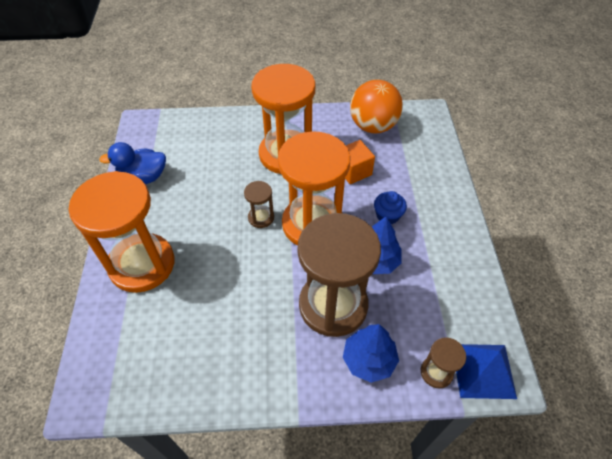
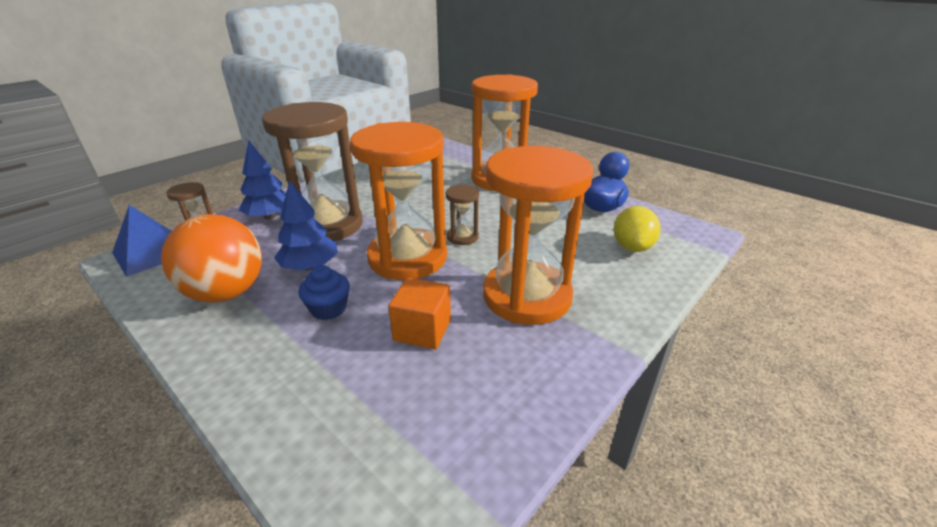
camera: 135 degrees right, 20 degrees down
(190, 141) = (632, 247): none -> yellow lemon
(373, 126) = (472, 422): orange ball -> orange ball (226, 293)

